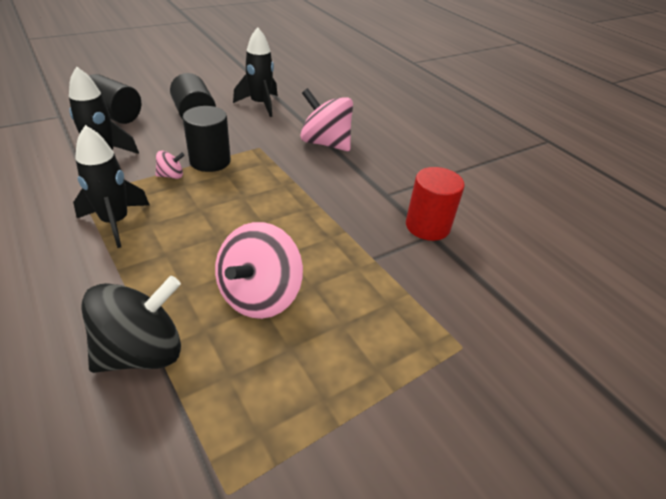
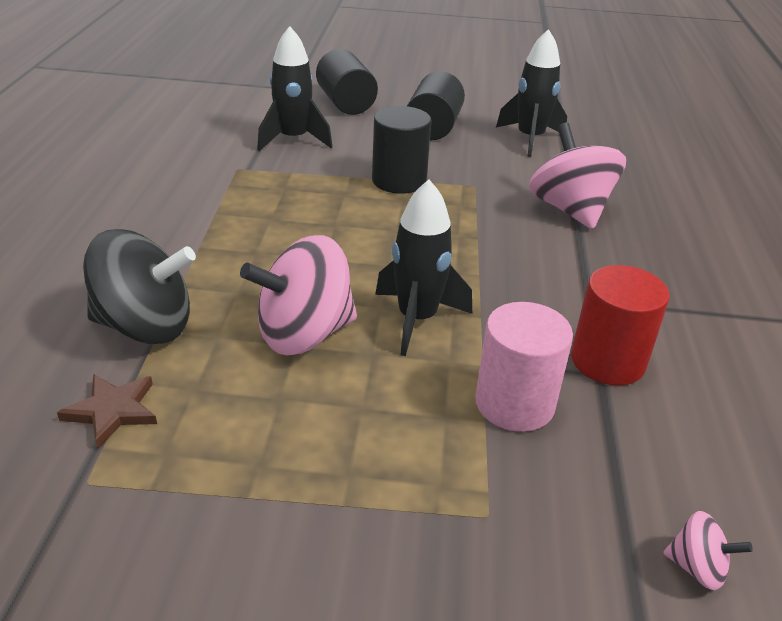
camera: 40 degrees right, 5 degrees down
(115, 222) = (241, 204): black rocket -> black rocket (417, 319)
(171, 176) = (341, 181): pink spinning top -> pink spinning top (697, 568)
(188, 429) = (113, 411): none -> brown star
(412, 275) = (514, 403): none -> pink cylinder

